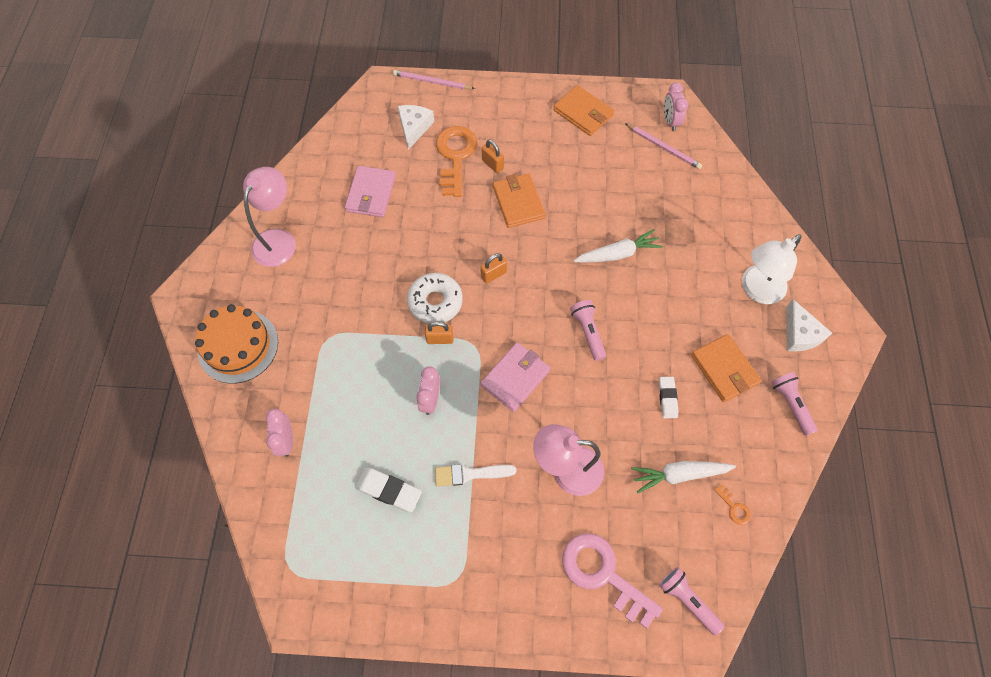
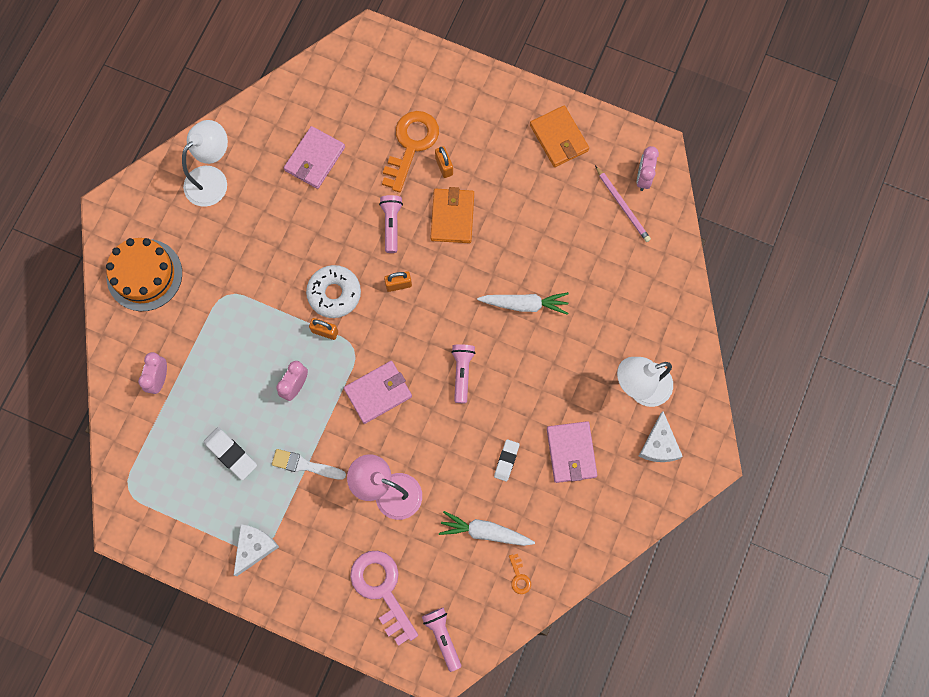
camera: 20 degrees right, 10 degrees up
(278, 239) = (212, 179): pink lamp -> white lamp
(414, 128) = (382, 98): white cheese -> white cheese (254, 547)
(432, 82) = (420, 50): pink pencil -> none
(724, 369) = (571, 453): orange wallet -> pink wallet
(791, 404) = (616, 507): pink flashlight -> pink flashlight (391, 225)

